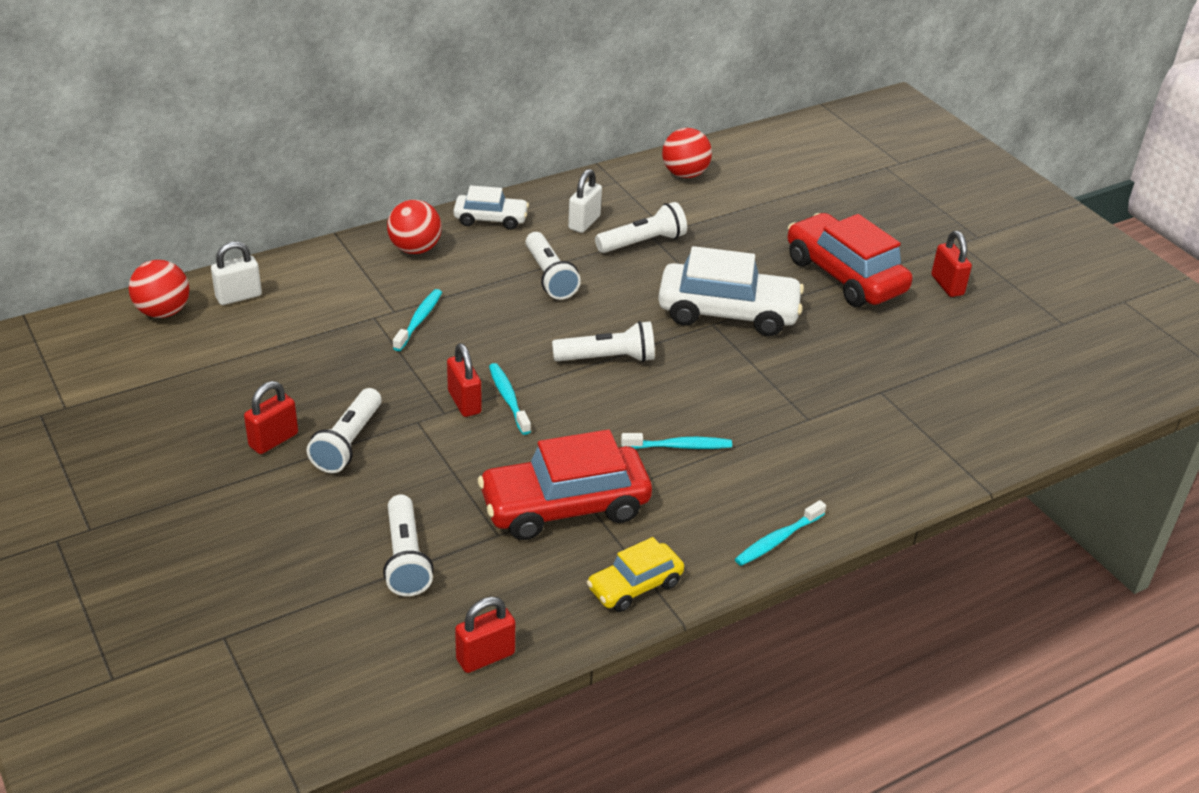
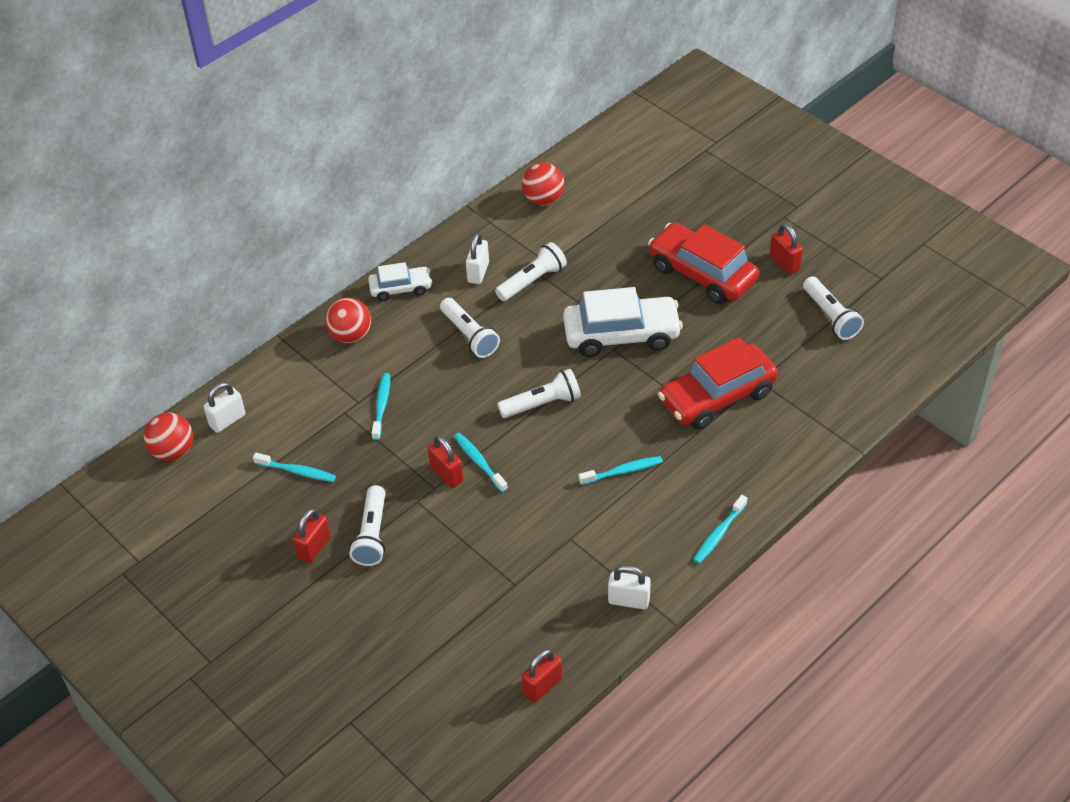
camera: 10 degrees left, 10 degrees up
(292, 361) = (297, 471): none -> turquoise toothbrush
(406, 558) = (455, 622): white flashlight -> white flashlight (830, 316)
(565, 506) = (555, 547): red car -> red car (717, 397)
(635, 586) = (628, 600): yellow car -> white padlock

